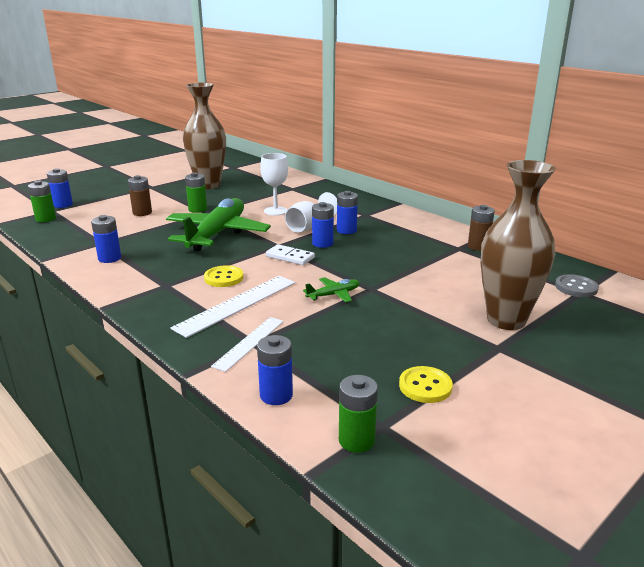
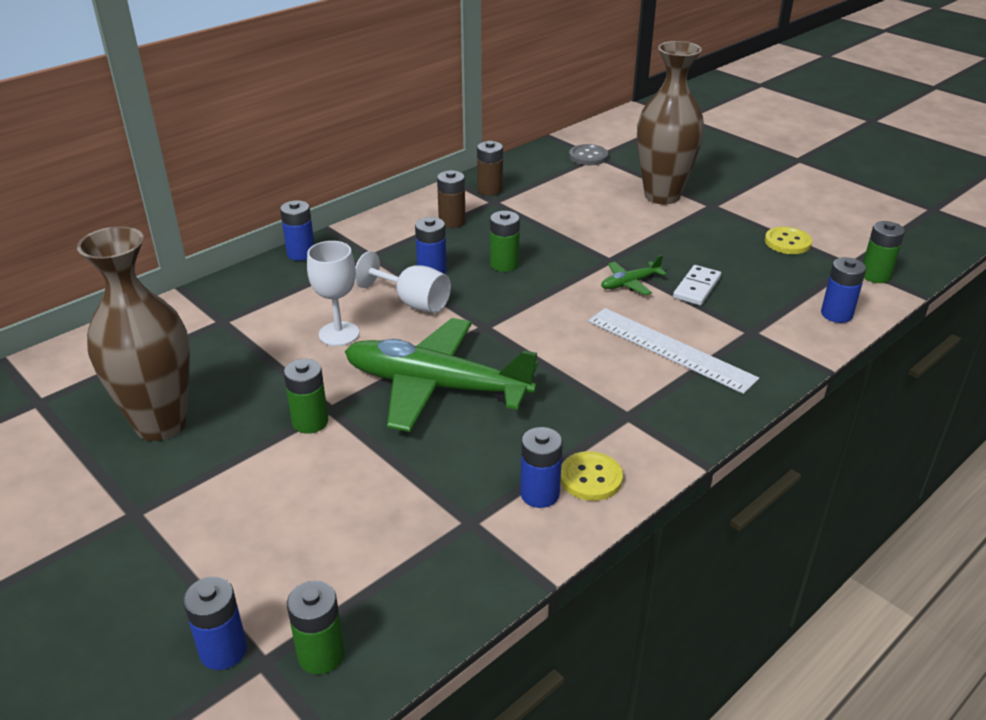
camera: 90 degrees left, 10 degrees up
(142, 213) = (313, 495): brown battery -> brown battery (452, 221)
(224, 278) = (597, 366): yellow button -> yellow button (590, 478)
(249, 343) = (753, 335): white ruler -> none
(290, 257) = (525, 315): white domino -> white domino (696, 288)
(322, 243) = (478, 290): blue battery -> blue battery (301, 253)
(333, 295) = (630, 283): green plane -> green plane turned 90 degrees counterclockwise
(358, 251) = (504, 264): none -> green battery

